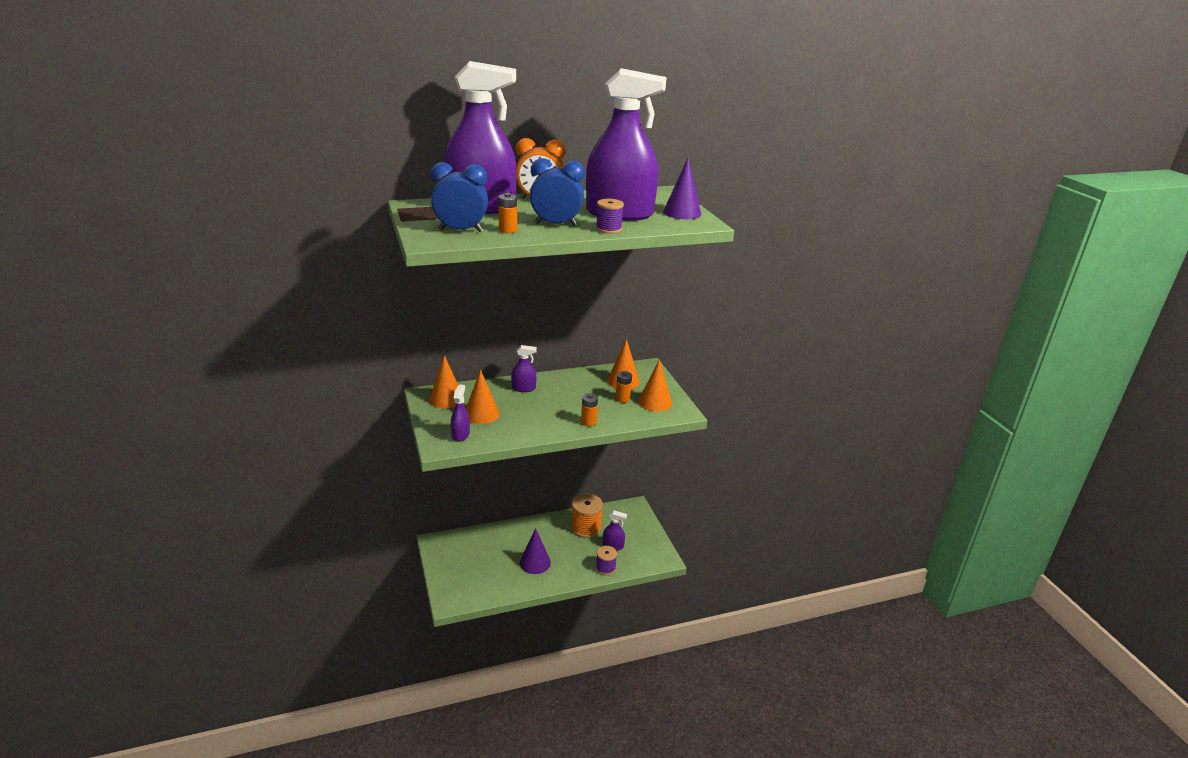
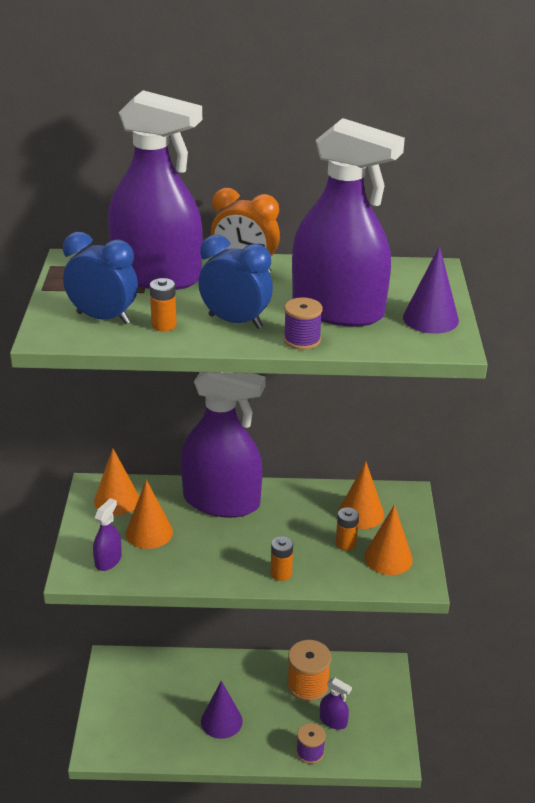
camera: 20 degrees right, 5 degrees up
(523, 388) = (221, 501): purple spray bottle -> purple spray bottle, size x2.45

